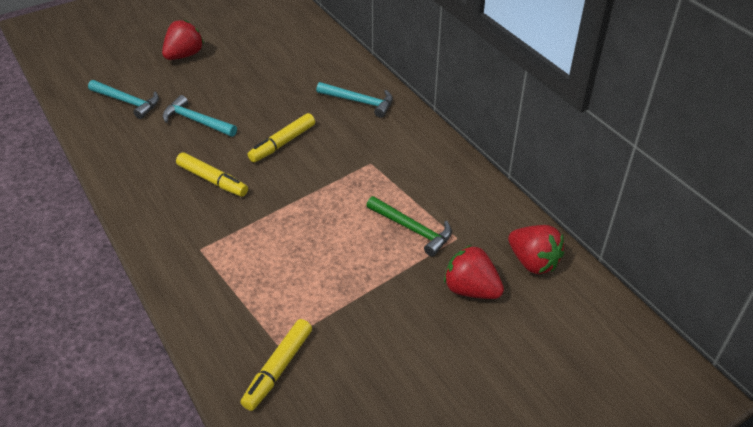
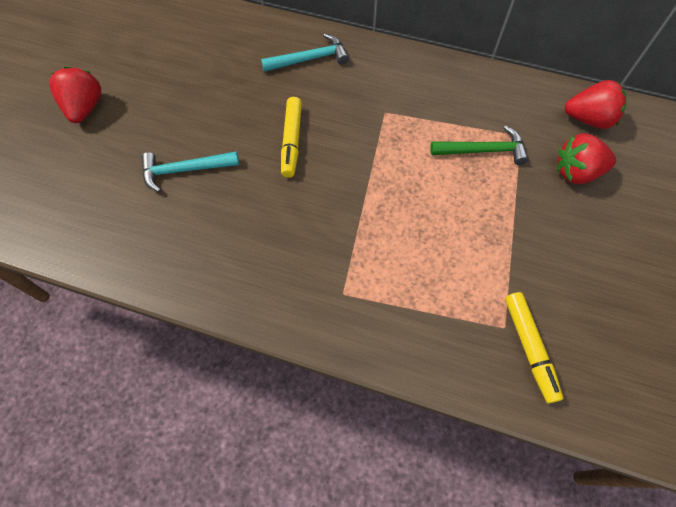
camera: 40 degrees left, 20 degrees up
(127, 102) = (87, 195): turquoise hammer -> none
(212, 180) = (273, 220): yellow marker -> none

